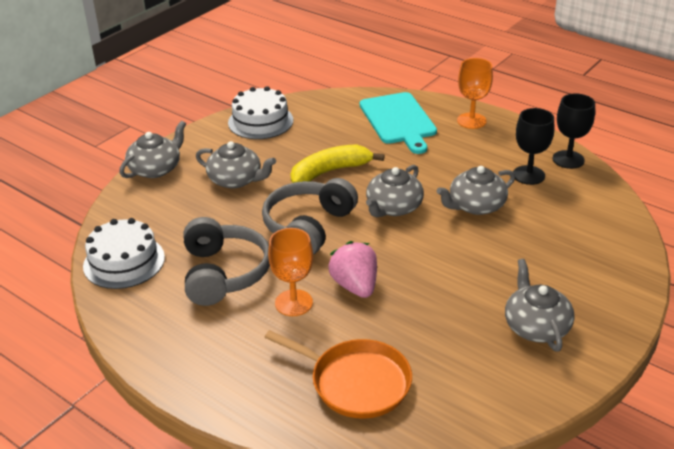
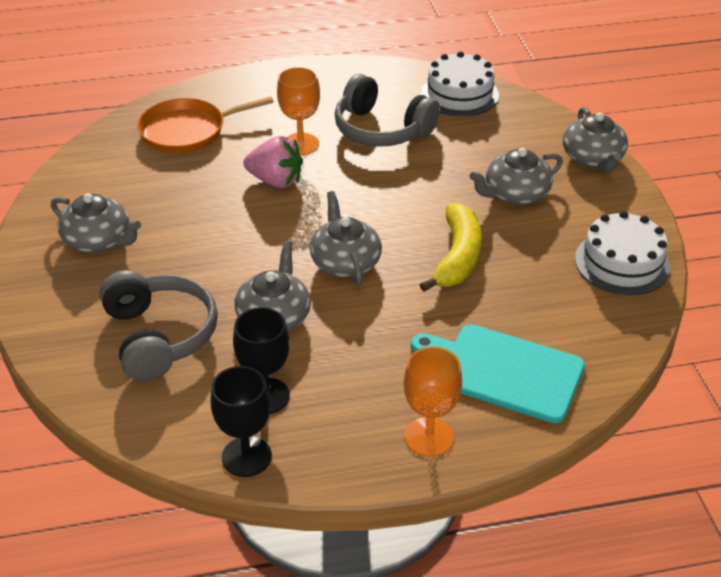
camera: 130 degrees right, 5 degrees up
(309, 226) = (384, 198): grey headphones -> grey headphones (159, 336)

